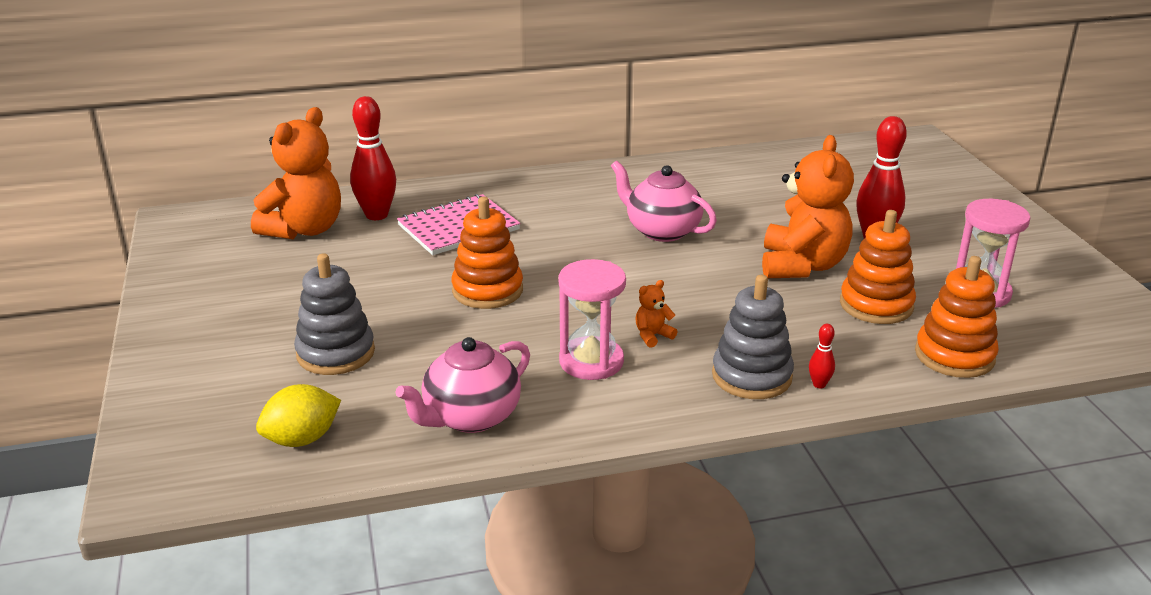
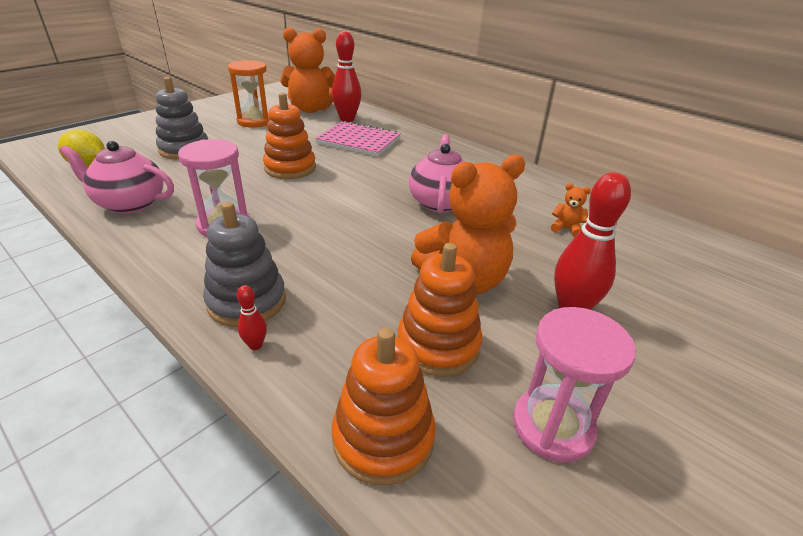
camera: 55 degrees right, 5 degrees up
(295, 280) = (255, 121): none -> orange hourglass
(653, 336) = (278, 239): orange teddy bear -> orange teddy bear (566, 228)

